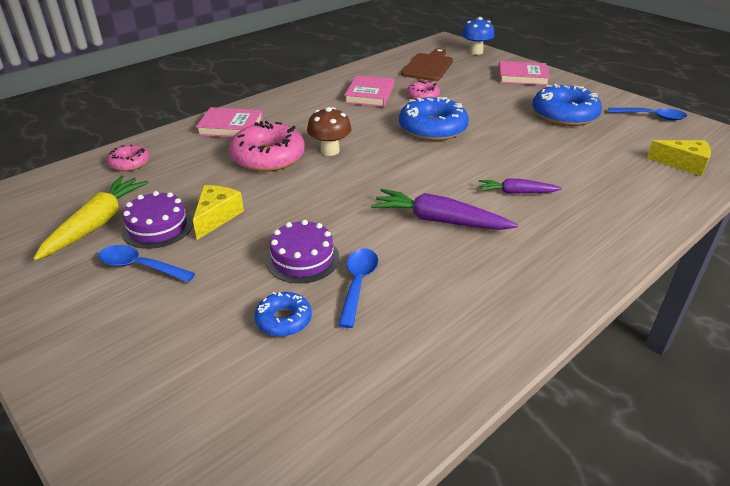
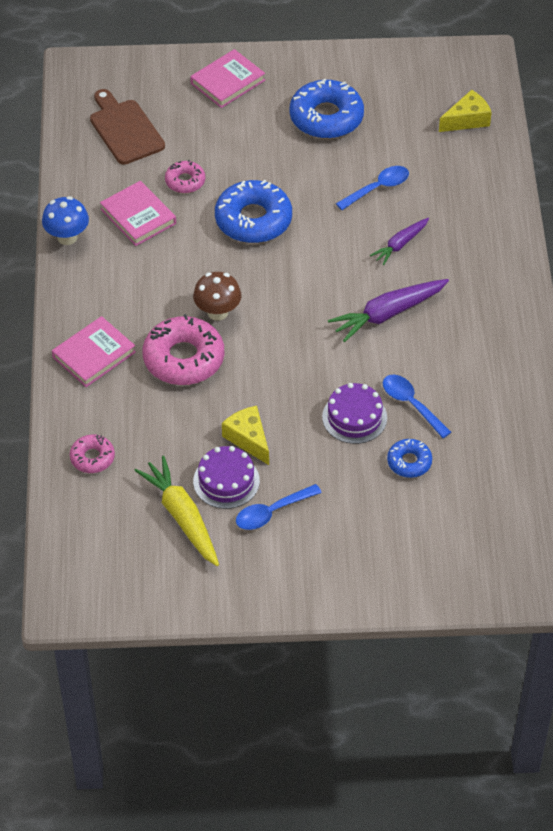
camera: 50 degrees left, 15 degrees up
(476, 52) = (133, 68): blue mushroom -> blue mushroom (67, 237)
(652, 117) = (390, 68): blue spoon -> blue spoon (378, 188)

